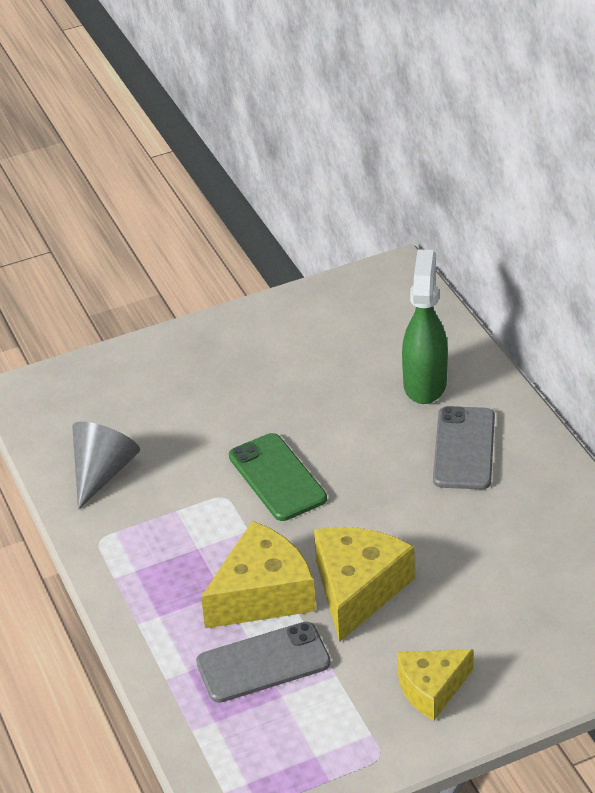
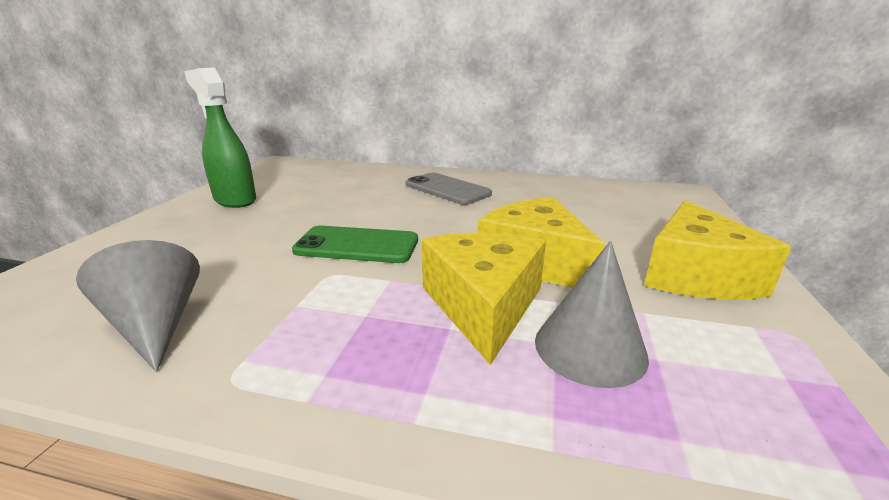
camera: 55 degrees left, 15 degrees down
(263, 663) = (590, 348): grey phone -> grey cone
(425, 384) = (375, 181): green spray bottle -> green spray bottle (235, 200)
(431, 689) = (695, 275): yellow cheese -> yellow cheese, size x1.54

